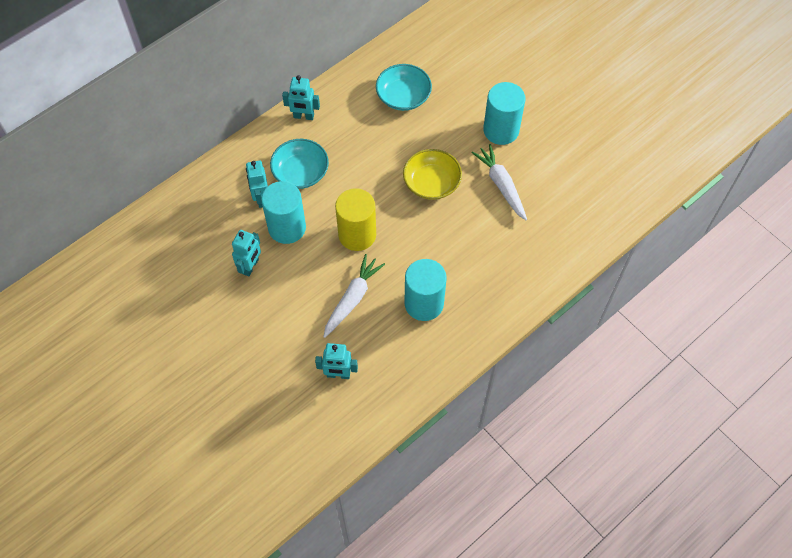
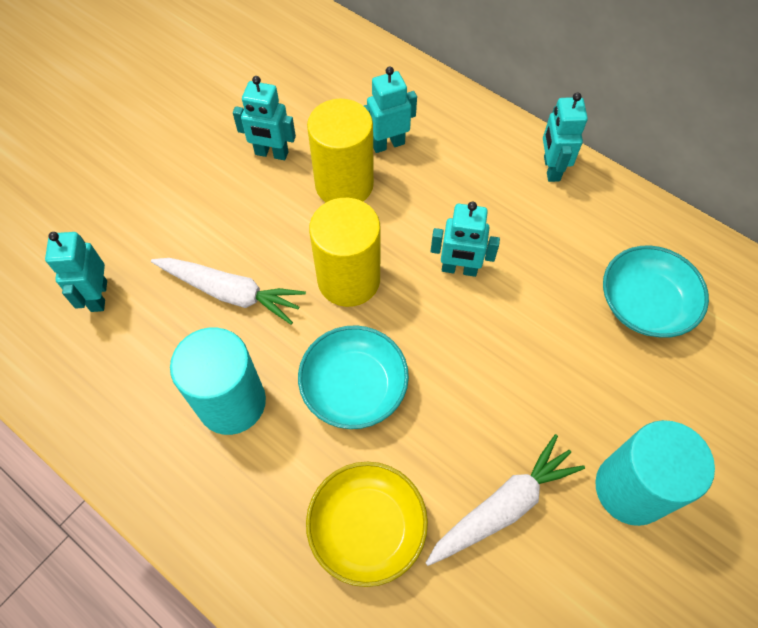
camera: 80 degrees right, 0 degrees up
(287, 228) = (344, 184): turquoise cylinder -> yellow cylinder
(300, 172) = (447, 183): turquoise bowl -> turquoise bowl (354, 387)
(362, 177) = (459, 269): none -> turquoise robot
(431, 182) = (476, 378): yellow bowl -> yellow bowl (367, 528)

